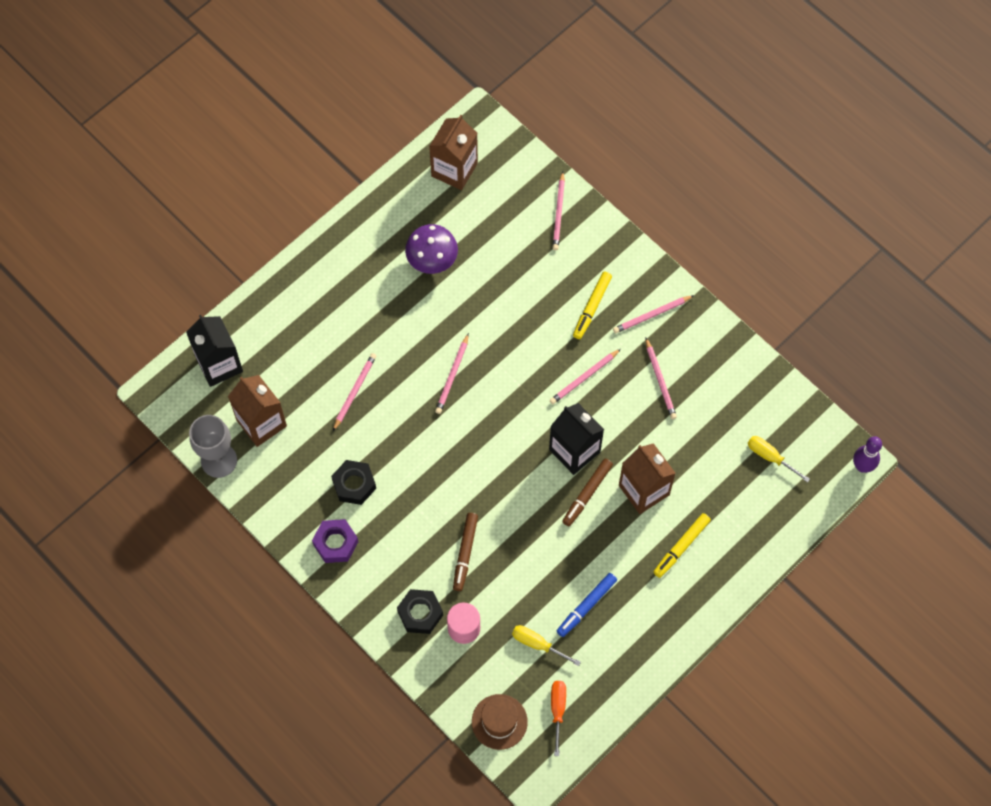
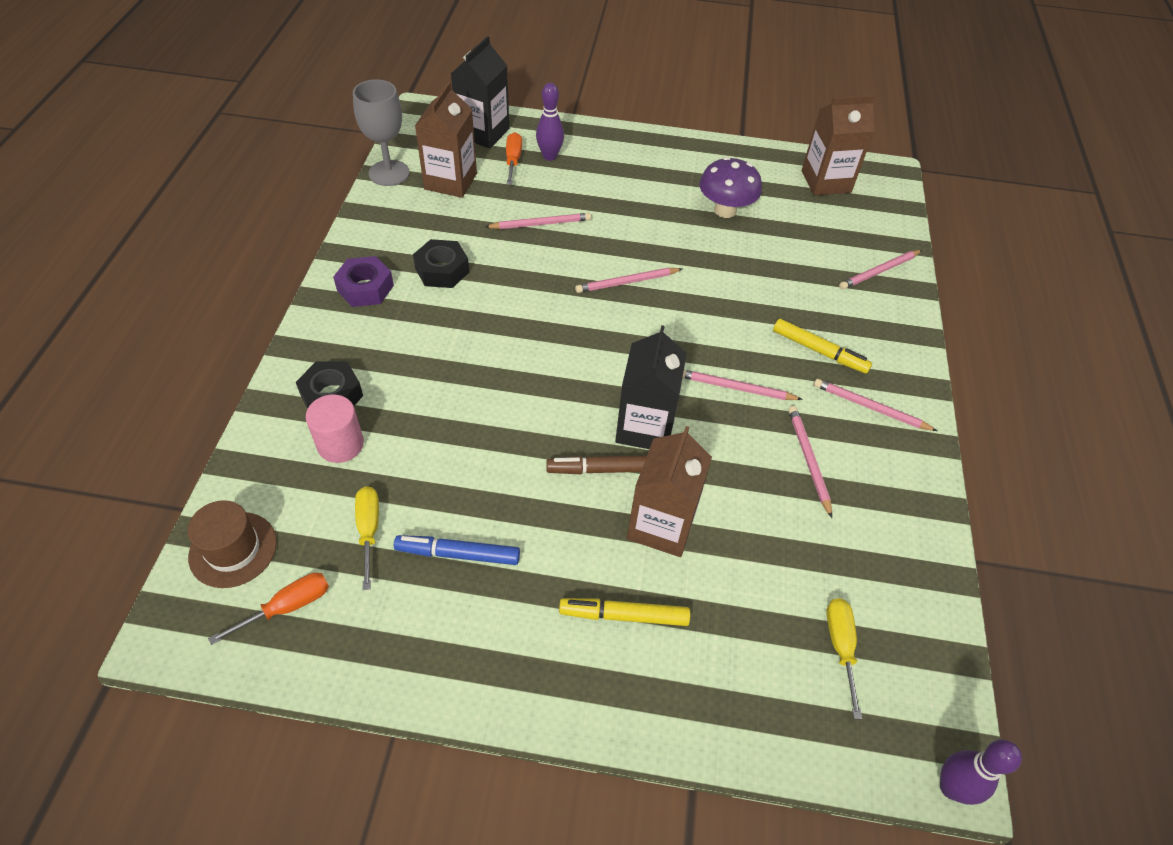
camera: 50 degrees right, 15 degrees down
(270, 364) = (513, 161): none -> orange screwdriver
(284, 335) = (549, 156): none -> purple bowling pin
(465, 552) = (437, 396): brown marker -> none
(592, 307) = (818, 351): yellow marker -> yellow marker turned 135 degrees counterclockwise
(660, 380) = (808, 460): pink pencil -> pink pencil turned 135 degrees clockwise

